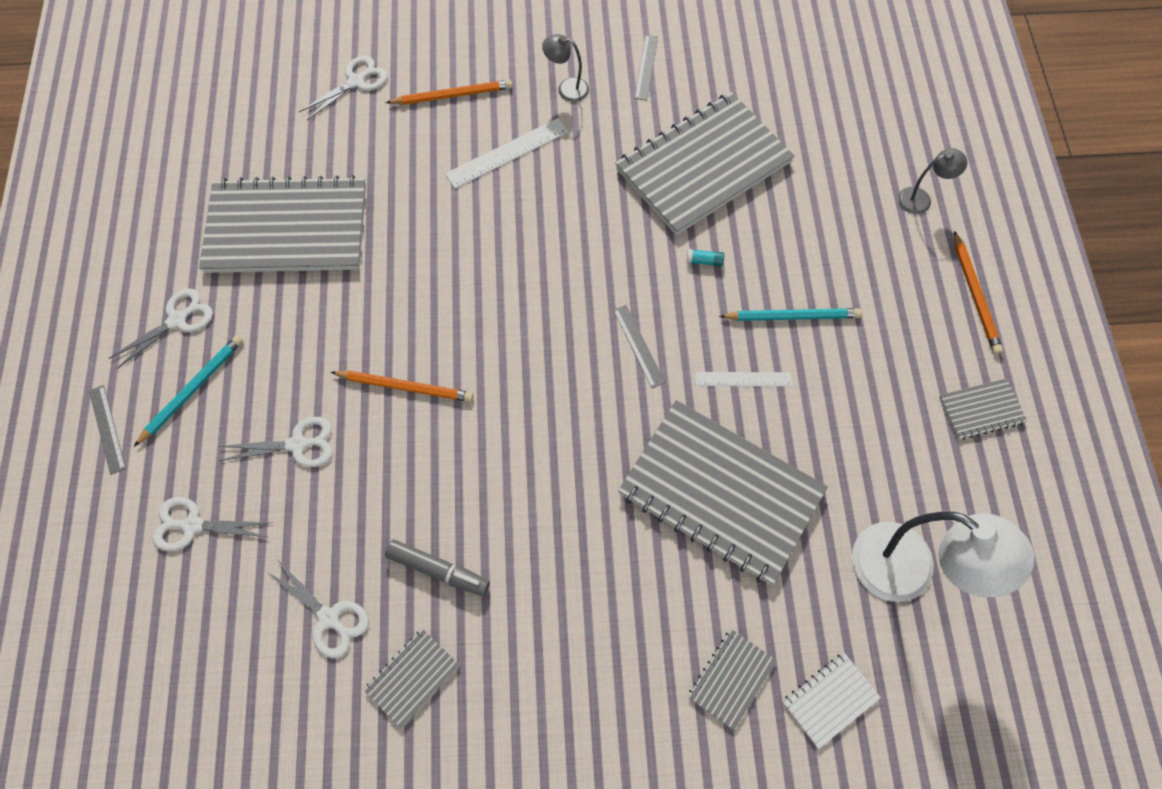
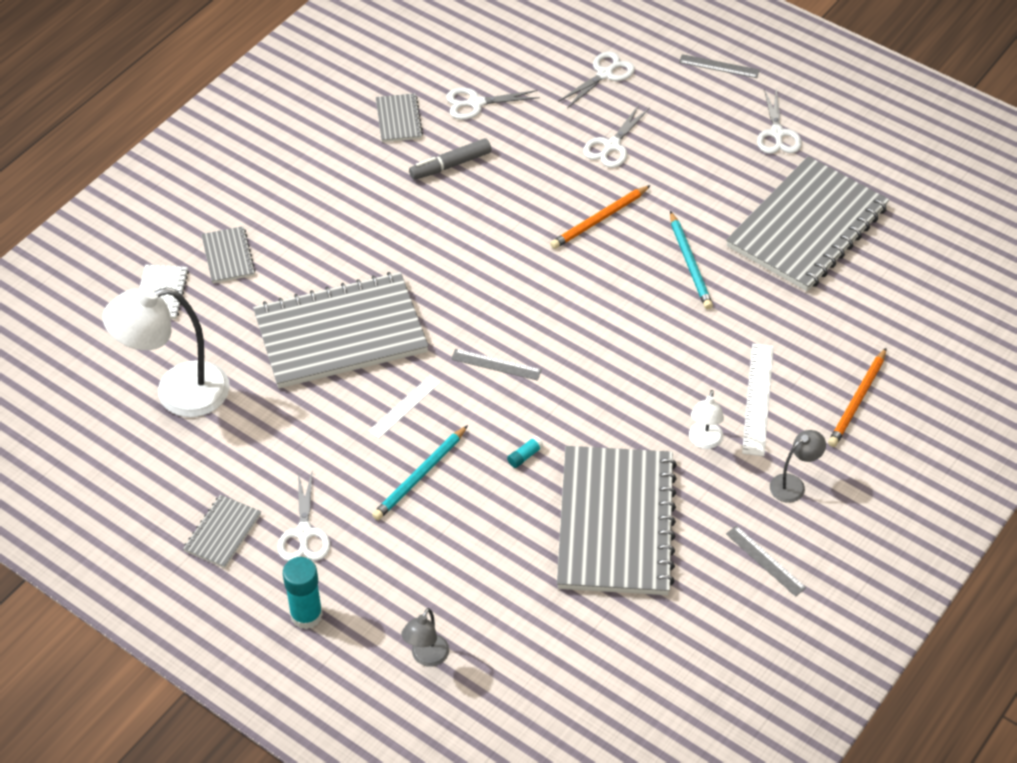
camera: 130 degrees right, 15 degrees down
(192, 389) = (709, 116): turquoise pencil -> turquoise pencil (690, 263)
(356, 82) = (931, 345): white scissors -> white scissors (304, 533)
(579, 160) = (704, 441): none -> white lamp
(975, 295) = (306, 615): orange pencil -> turquoise glue stick

